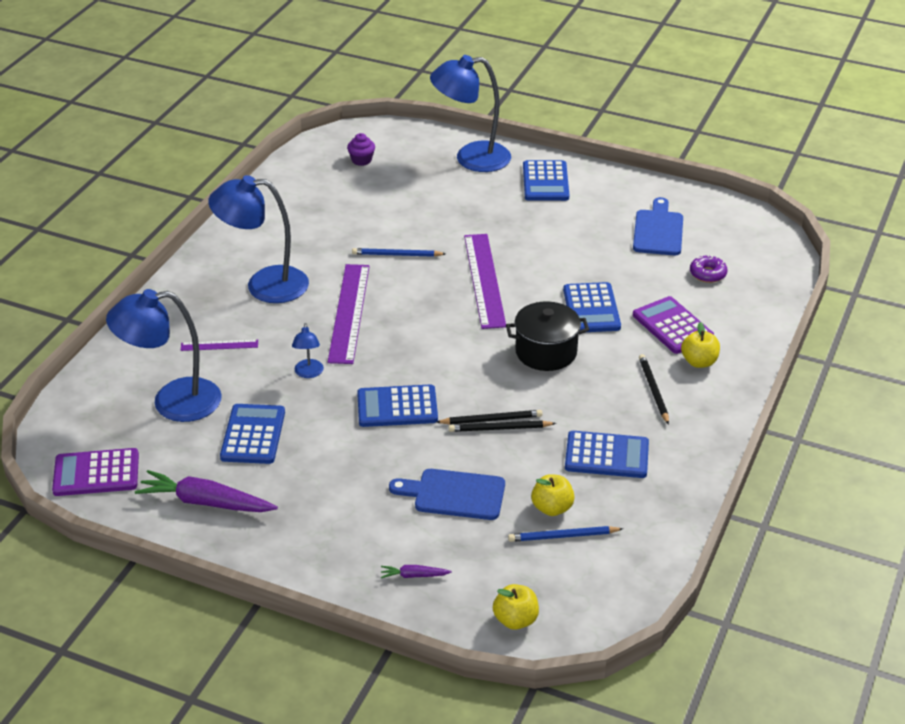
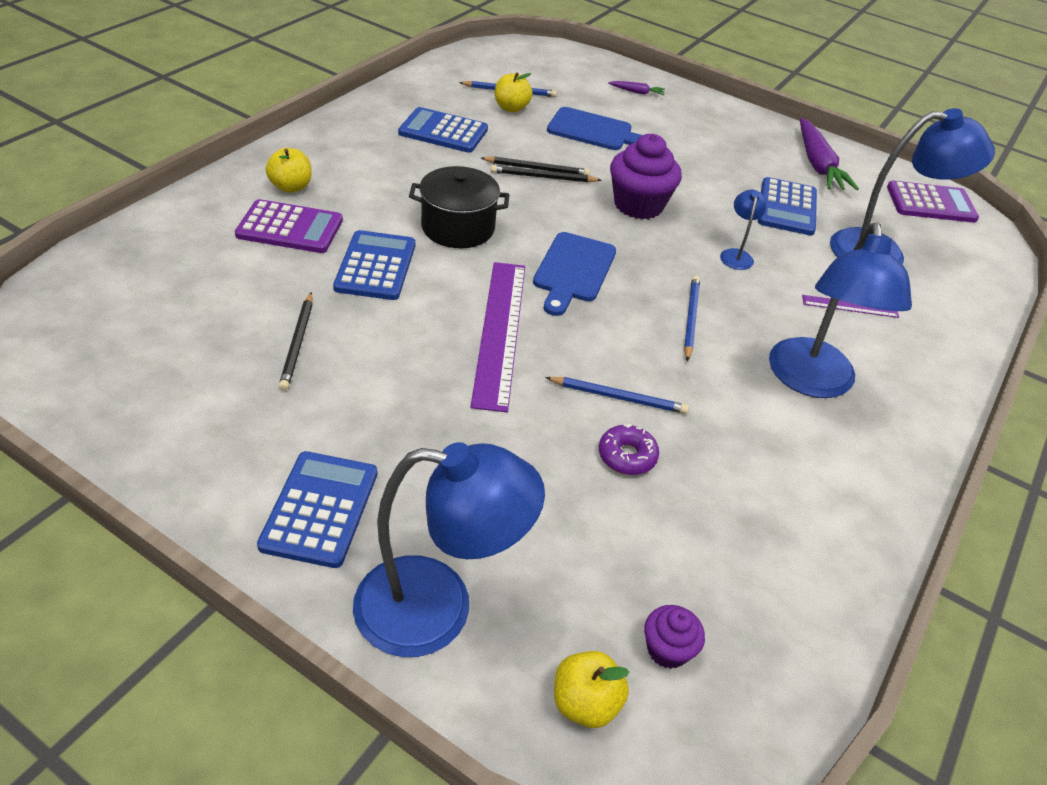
camera: 175 degrees left, 5 degrees up
(206, 502) = (817, 164): purple carrot -> purple carrot turned 60 degrees clockwise
(264, 285) = (812, 382): blue lamp -> blue lamp turned 90 degrees clockwise
(349, 313) = (690, 318): purple ruler -> blue pencil
(397, 407) = (638, 205): blue calculator -> purple cupcake
(515, 620) = (565, 59): yellow apple -> yellow apple (585, 703)
(653, 390) = (361, 171): black pencil -> black pencil (298, 343)
(658, 230) = (198, 364): blue cutting board -> blue cutting board (573, 271)
(672, 326) = (290, 228): purple calculator -> purple calculator turned 60 degrees counterclockwise
(707, 274) = (187, 283): purple donut -> purple donut (627, 456)

